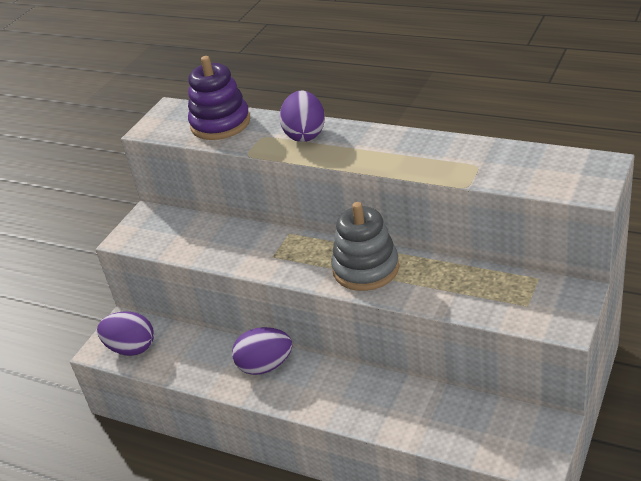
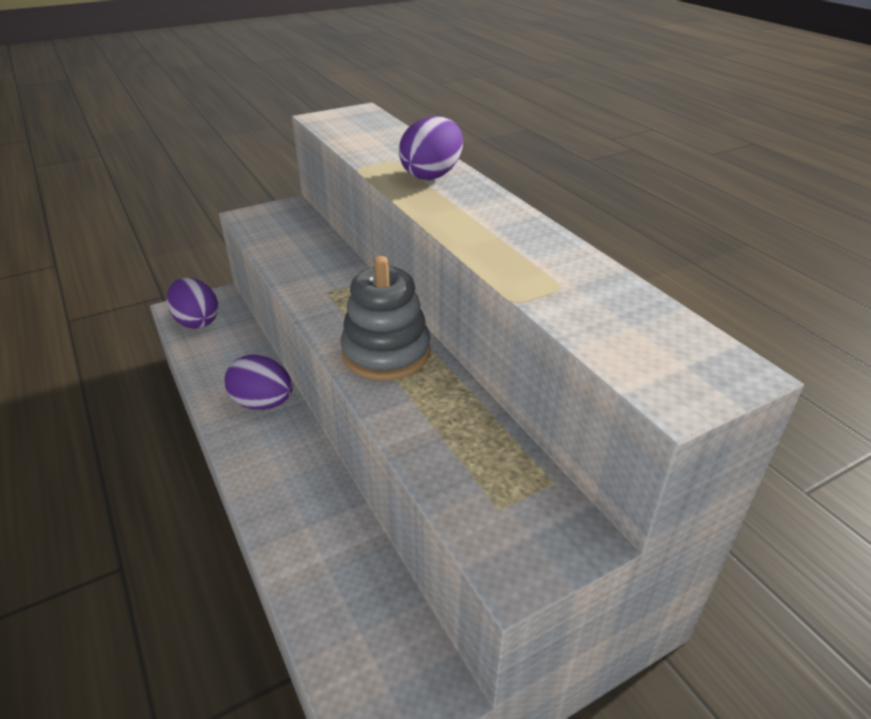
camera: 30 degrees right, 0 degrees up
(220, 123) = (378, 136): purple stacking toy -> none

